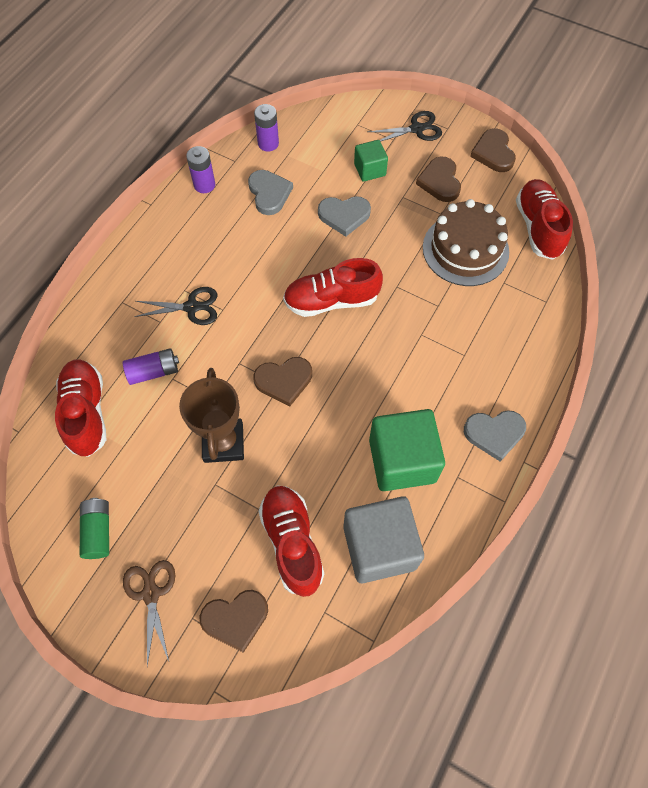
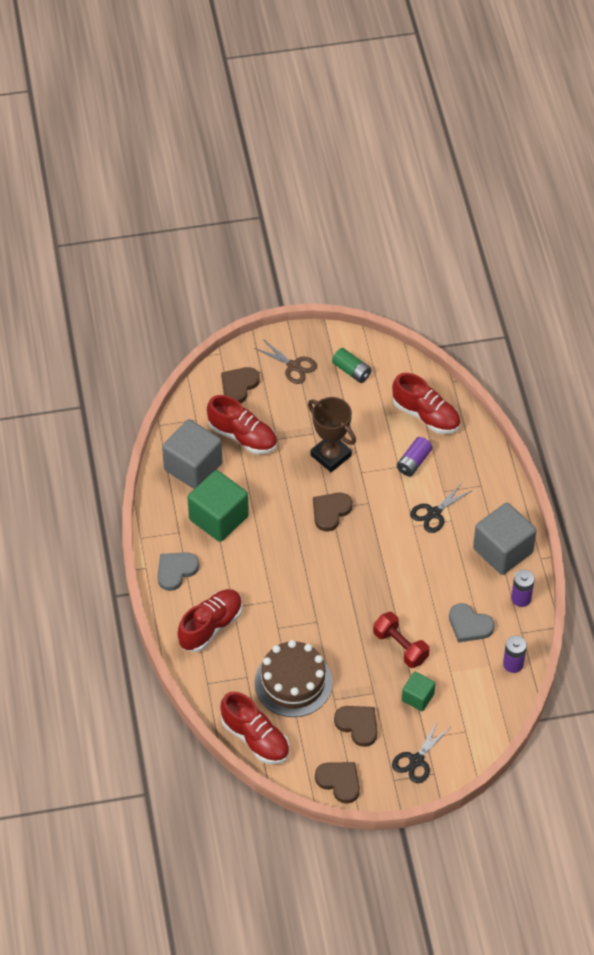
camera: 140 degrees right, 10 degrees down
(173, 232) = (503, 550): none -> grey cube
(331, 300) = (350, 581): red shoe -> red shoe (211, 626)
(344, 216) = (400, 647): grey heart -> red dumbbell

